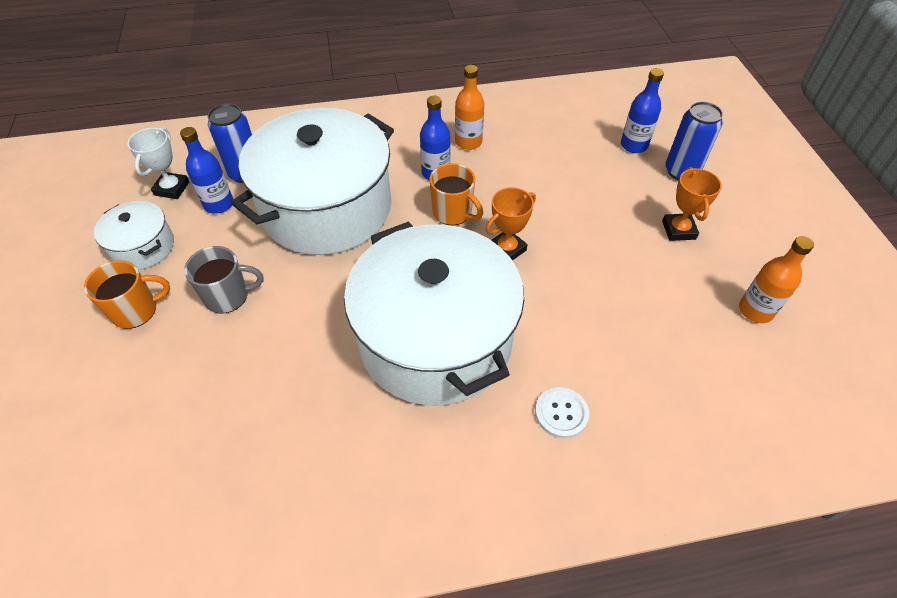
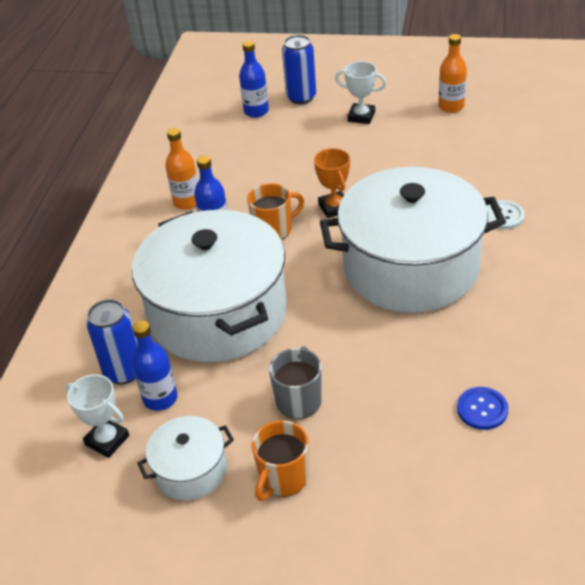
camera: 65 degrees left, 10 degrees down
(136, 310) = (283, 478): orange mug -> orange mug turned 150 degrees counterclockwise
(234, 455) = (482, 409): none -> blue button
(678, 230) = (361, 117): orange trophy -> white trophy

